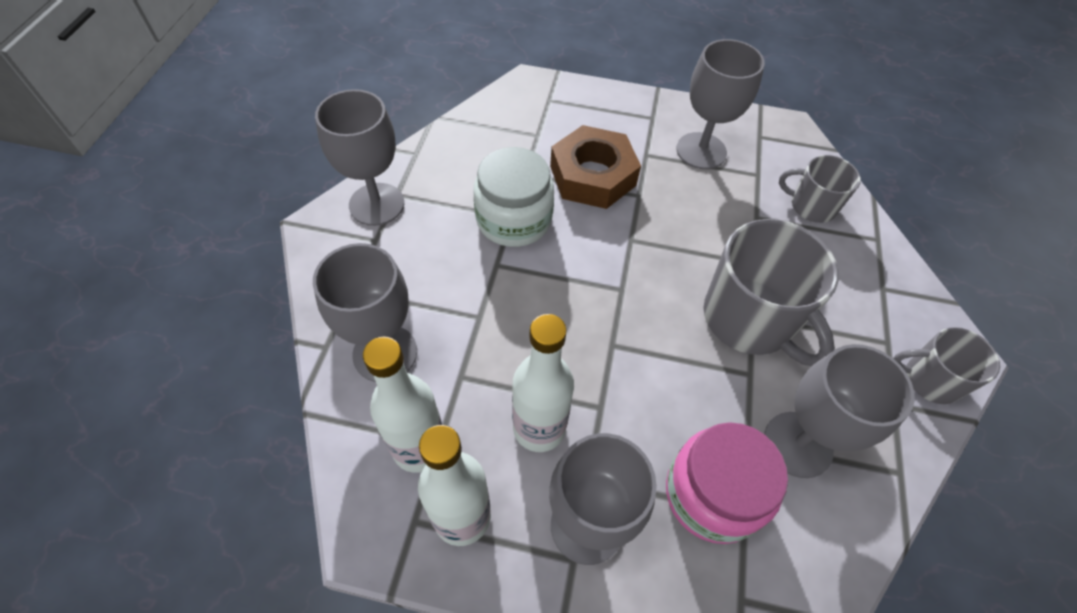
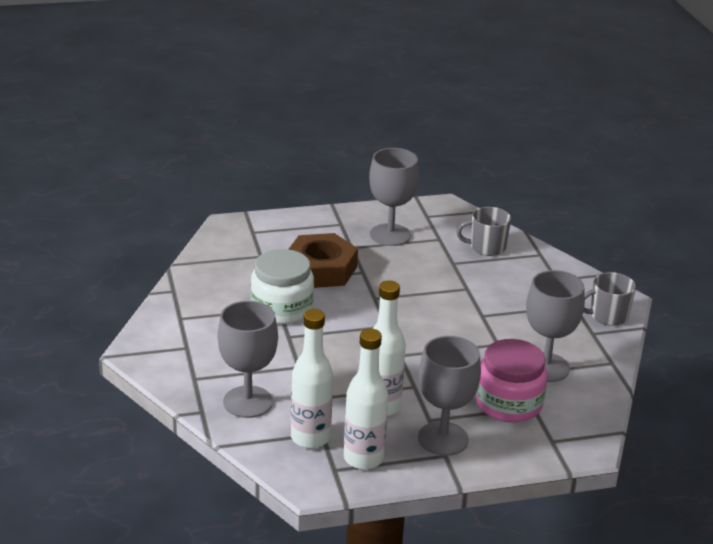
camera: 25 degrees left, 25 degrees down
(376, 204) = (170, 327): grey goblet -> none
(749, 319) = (481, 317): grey mug -> none

